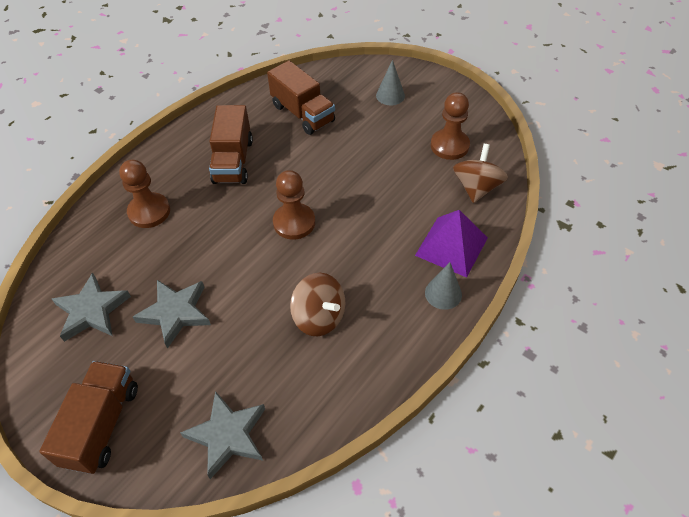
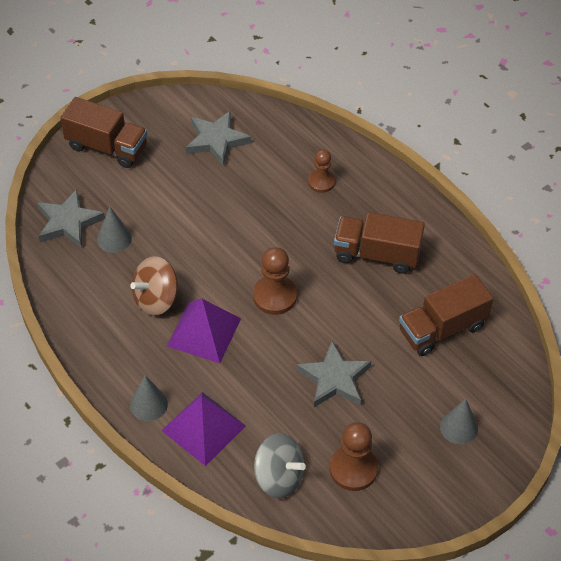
camera: 100 degrees right, 0 degrees up
(149, 212) = (321, 182): brown pawn -> brown pawn, size x0.66
(175, 313) = (195, 196): grey star -> grey star (334, 379)
(245, 378) = (114, 238): none -> grey cone
(348, 268) = (204, 332): none -> purple pyramid
(476, 187) = (279, 477): brown spinning top -> grey spinning top

